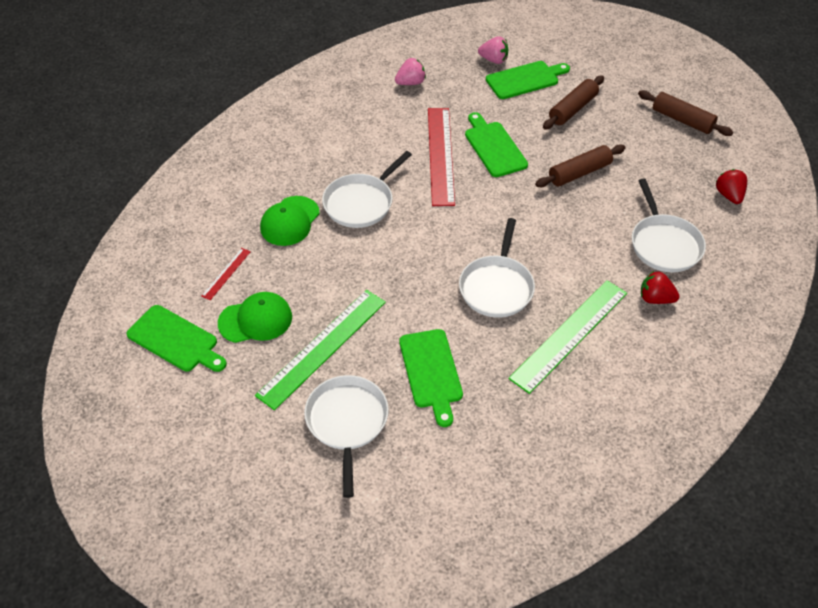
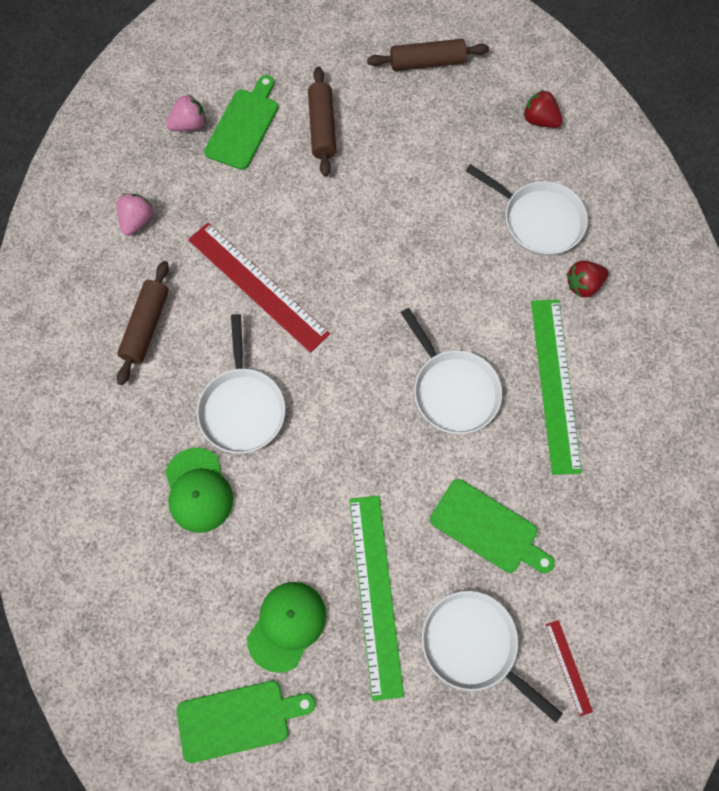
camera: 45 degrees left, 20 degrees up
(226, 273) = (203, 604): red ruler -> red ruler (568, 667)
(494, 147) = (296, 234): green cutting board -> none
(579, 173) = (399, 200): brown rolling pin -> brown rolling pin (146, 326)

